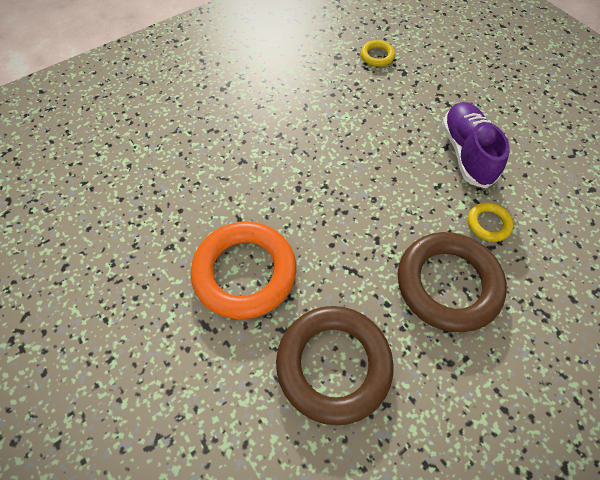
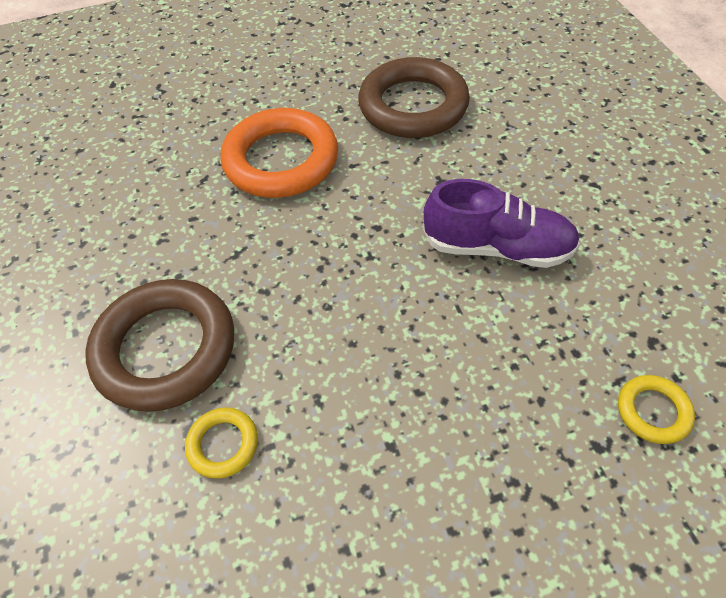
camera: 110 degrees right, 5 degrees down
(333, 365) = (144, 211): brown ring -> brown ring (413, 106)
(466, 153) = (368, 475): purple shoe -> purple shoe (497, 247)

